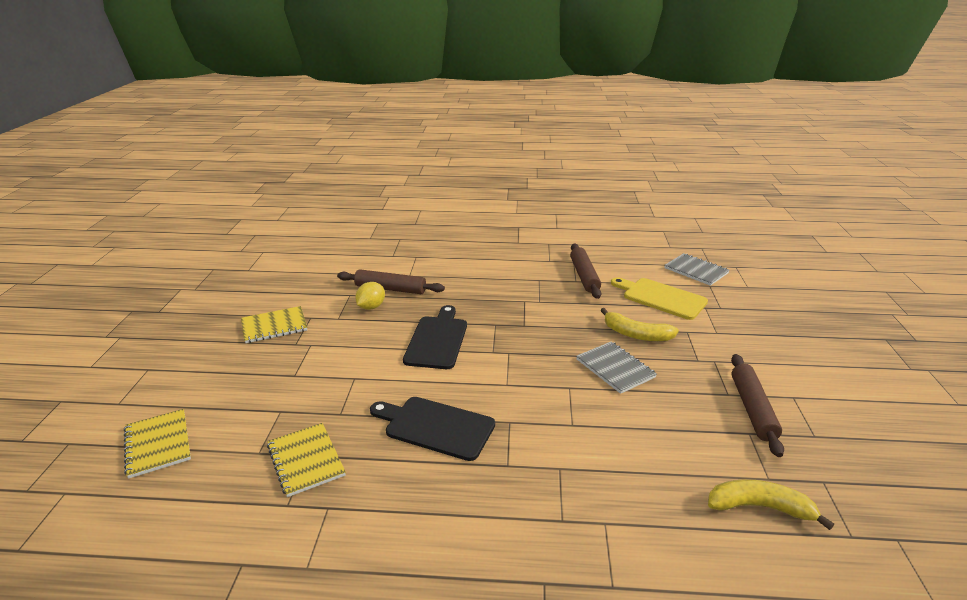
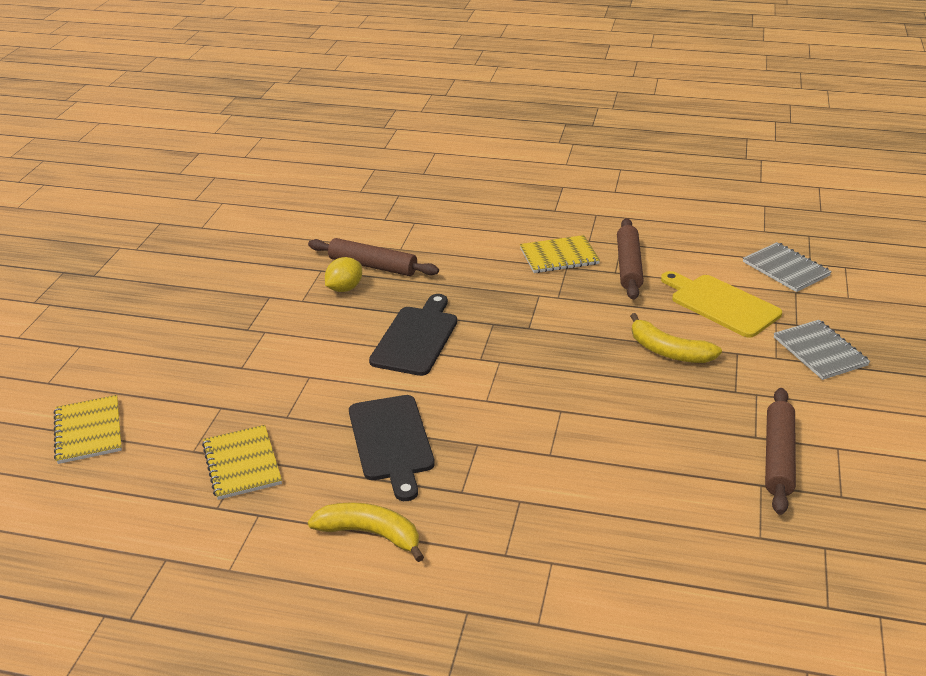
camera: 10 degrees right, 5 degrees up
(274, 326) = (225, 304): yellow notebook -> yellow notebook (559, 256)
(436, 427) = (391, 441): black cutting board -> black cutting board turned 135 degrees counterclockwise
(615, 368) = (625, 392): grey notebook -> grey notebook (819, 351)
(760, 507) = (735, 566): yellow banana -> yellow banana (370, 534)

